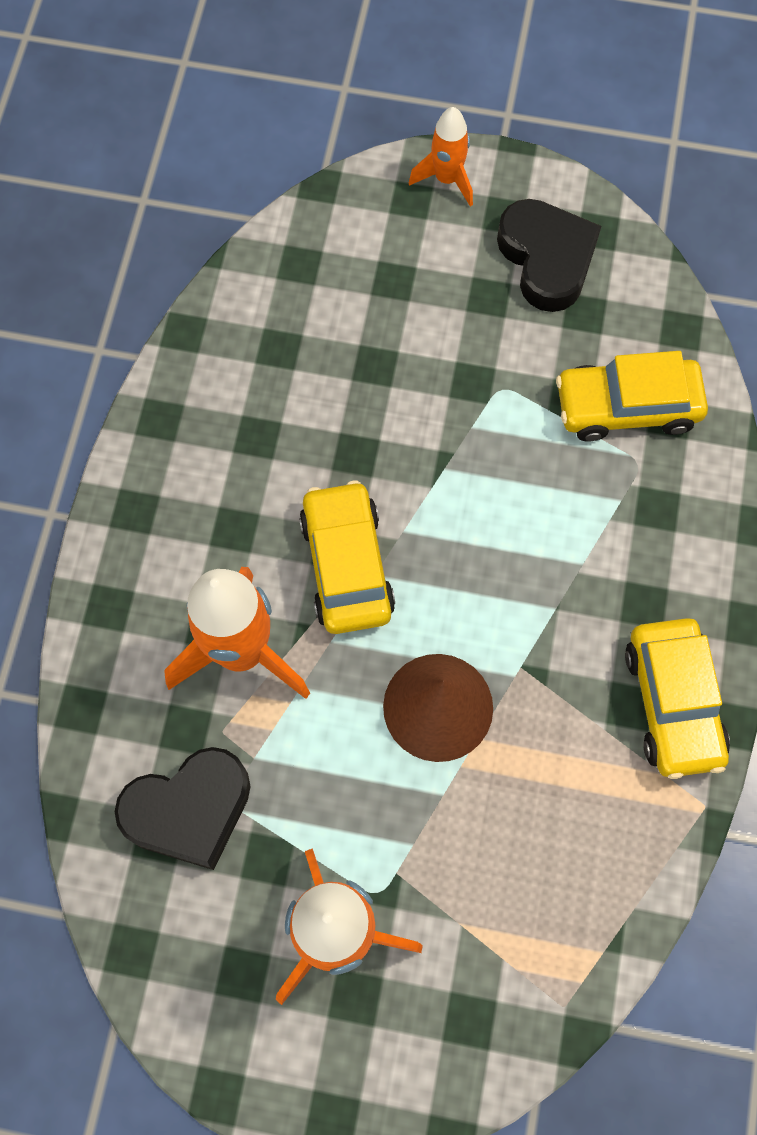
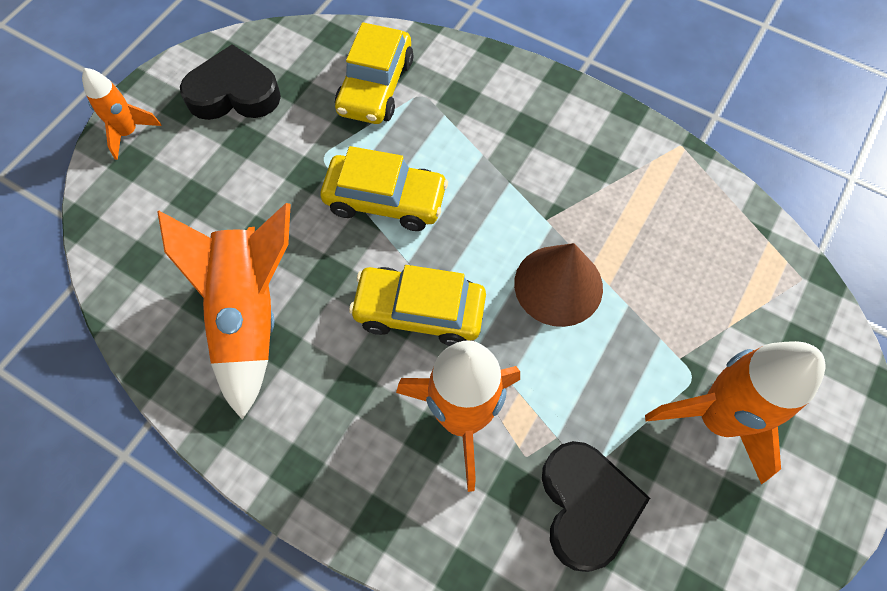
camera: 70 degrees left, 5 degrees down
(279, 396) = (249, 315): none -> orange rocket
(673, 703) = (603, 137): yellow car -> yellow car (385, 200)

